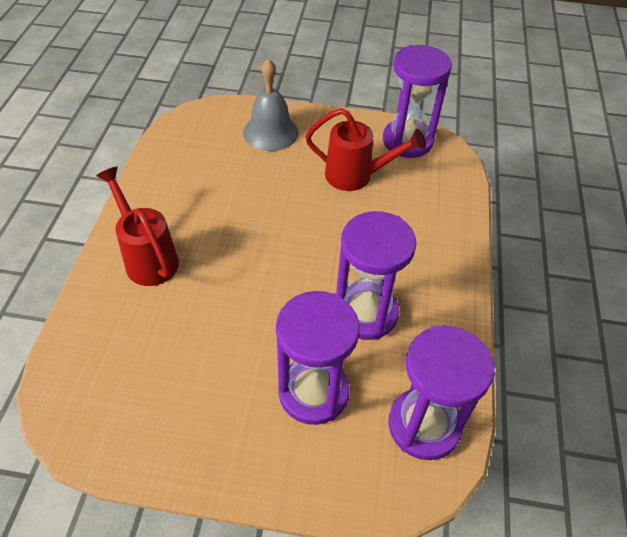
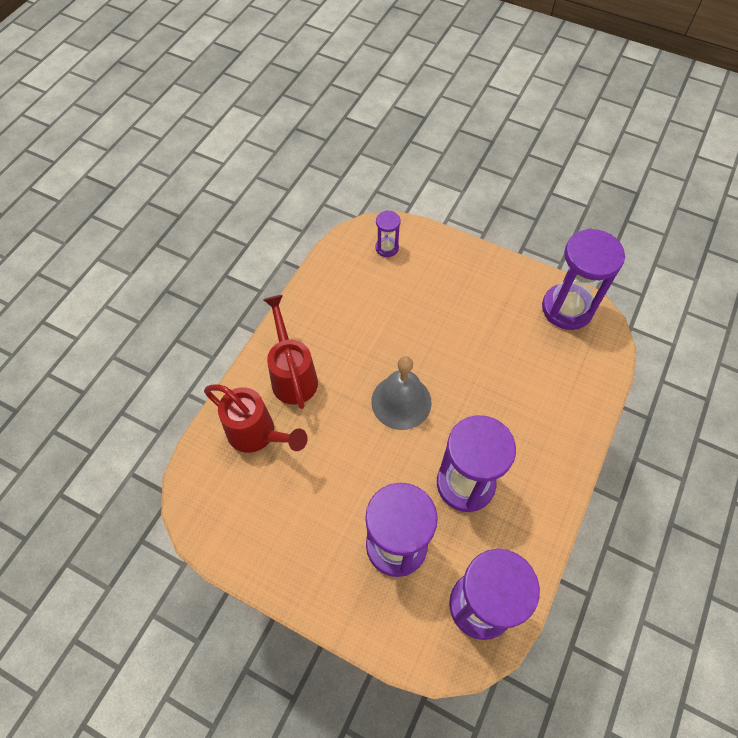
camera: 20 degrees right, 10 degrees up
(215, 126) = (387, 248): none -> purple hourglass
(270, 132) = (436, 267): grey bell -> grey bell (401, 402)
(357, 176) = (503, 337): red watering can -> red watering can (258, 435)

